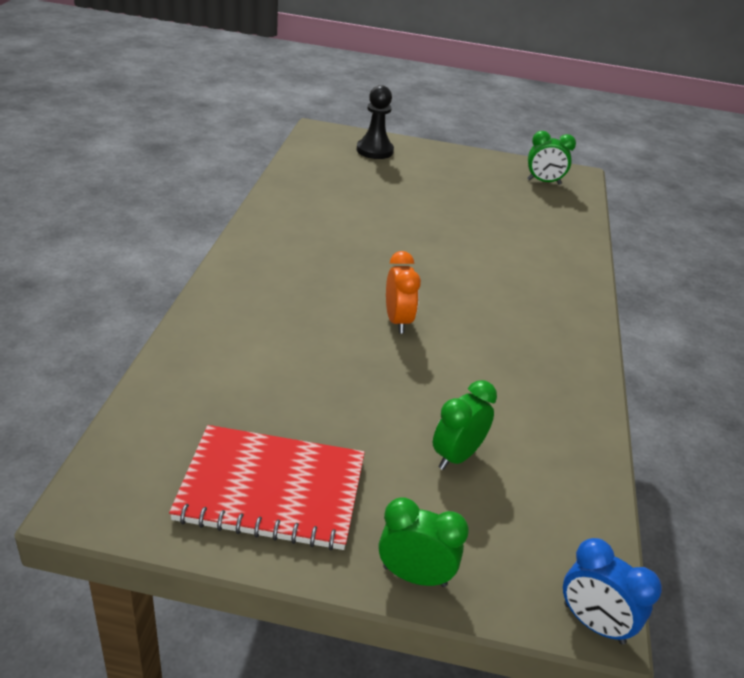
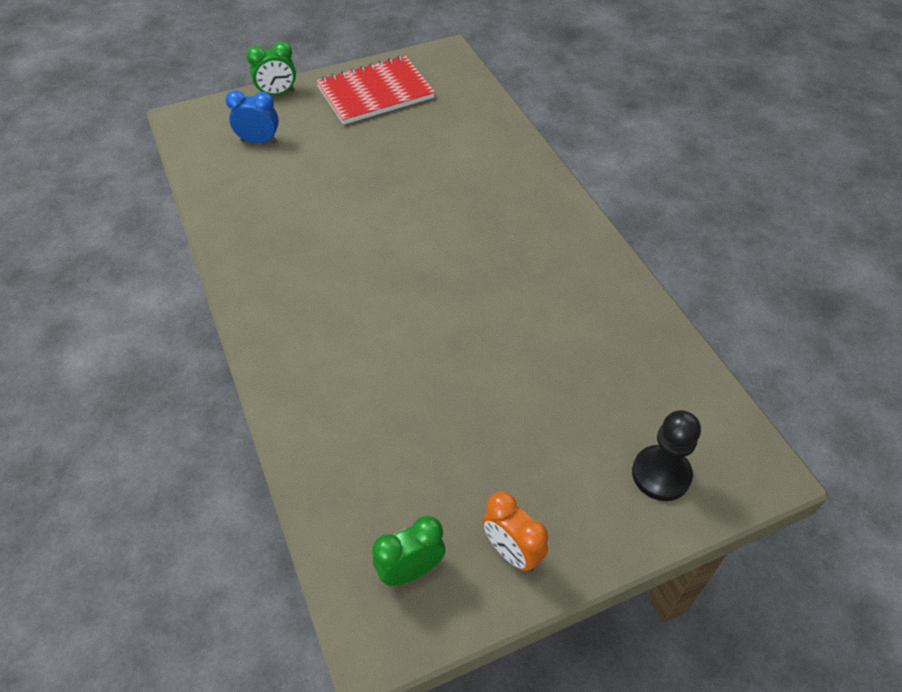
camera: 150 degrees right, 15 degrees up
(397, 321) = (402, 225): orange clock -> orange clock (512, 551)
(457, 456) = (292, 153): green clock -> none
(593, 623) = (180, 114): blue clock -> blue clock (259, 141)

